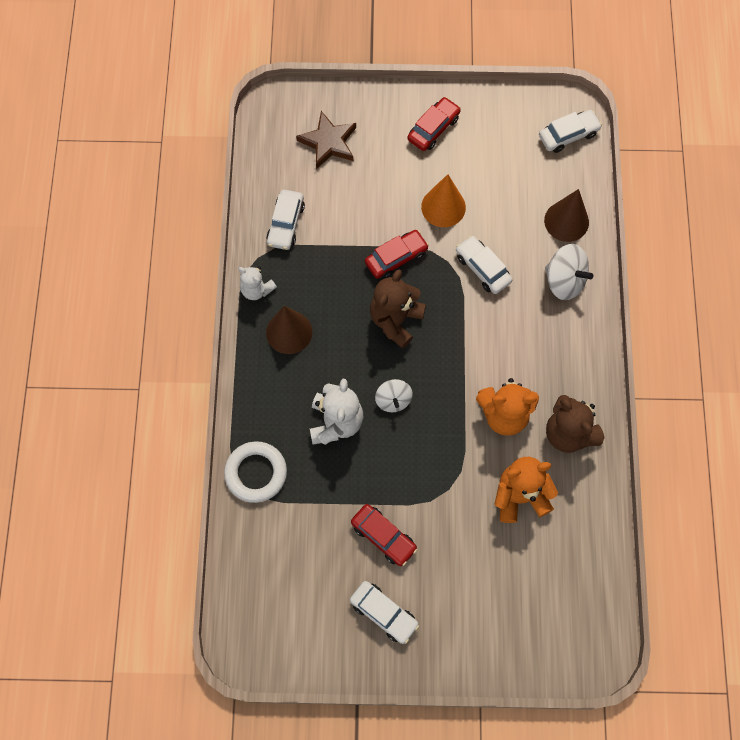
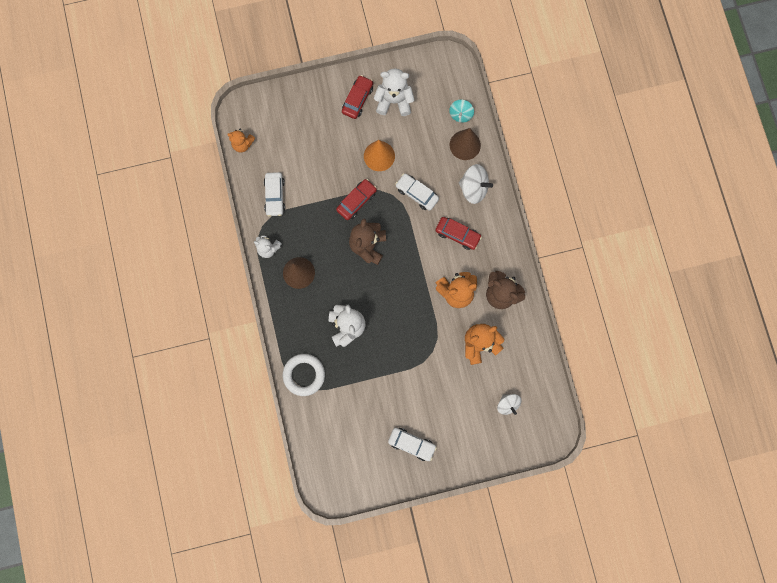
camera: 15 degrees left, 10 degrees up
(262, 148) = (242, 144): none -> orange teddy bear
(328, 142) = (287, 128): brown star -> none
(383, 537) = (398, 394): red car -> red car (457, 234)
(393, 400) = (381, 301): white spinning top -> white spinning top (507, 404)
(482, 142) = (394, 101): none -> white teddy bear
(568, 135) = (451, 81): white car -> none
(570, 181) = (460, 114): none -> turquoise spinning top

